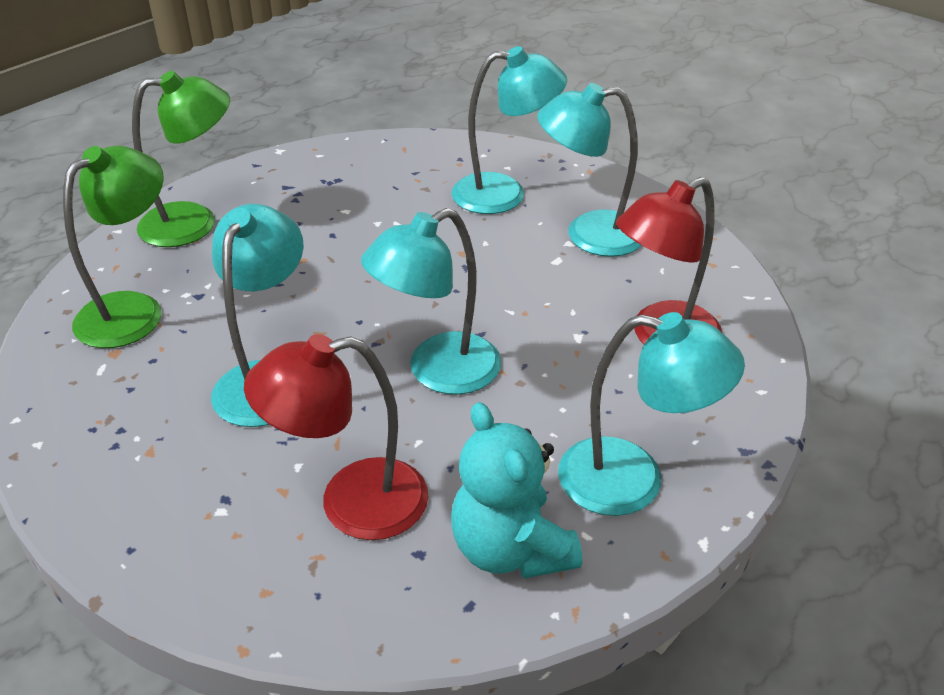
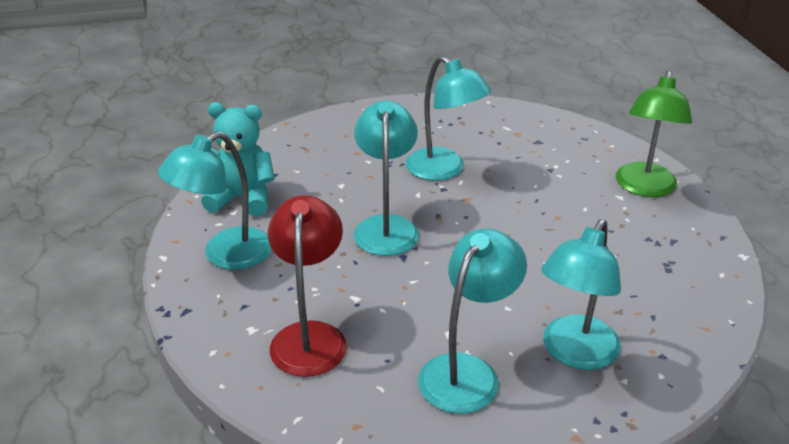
camera: 125 degrees right, 5 degrees down
(133, 310) = (553, 146): green lamp -> none
(351, 503) = (325, 167): red lamp -> none

